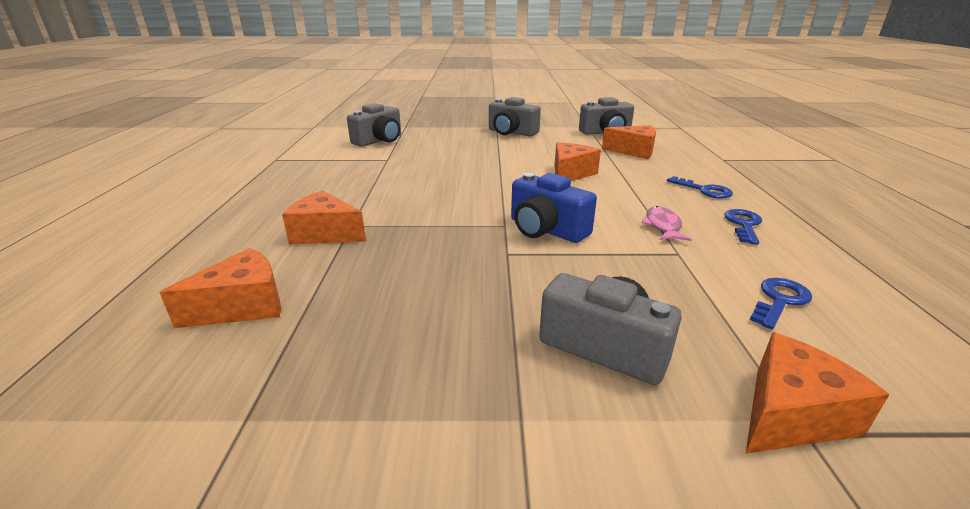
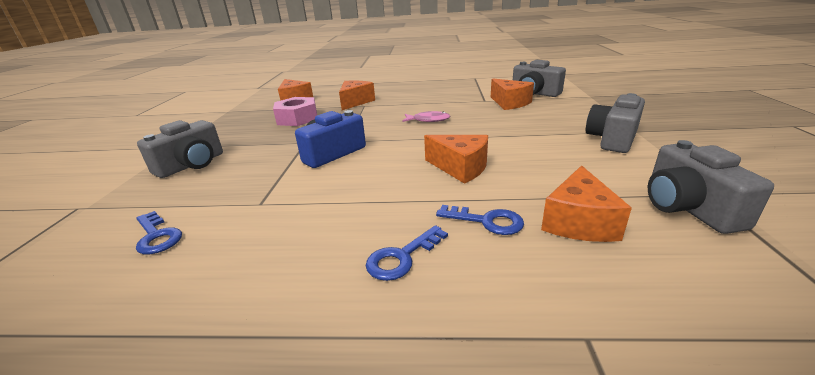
camera: 95 degrees right, 0 degrees up
(389, 278) = (297, 118): none -> pink nut
(663, 226) = (311, 204): pink fish -> pink fish (428, 120)
(743, 225) = (286, 261): blue key -> blue key (486, 221)
(791, 414) = (89, 206): orange cheese -> orange cheese (509, 103)

